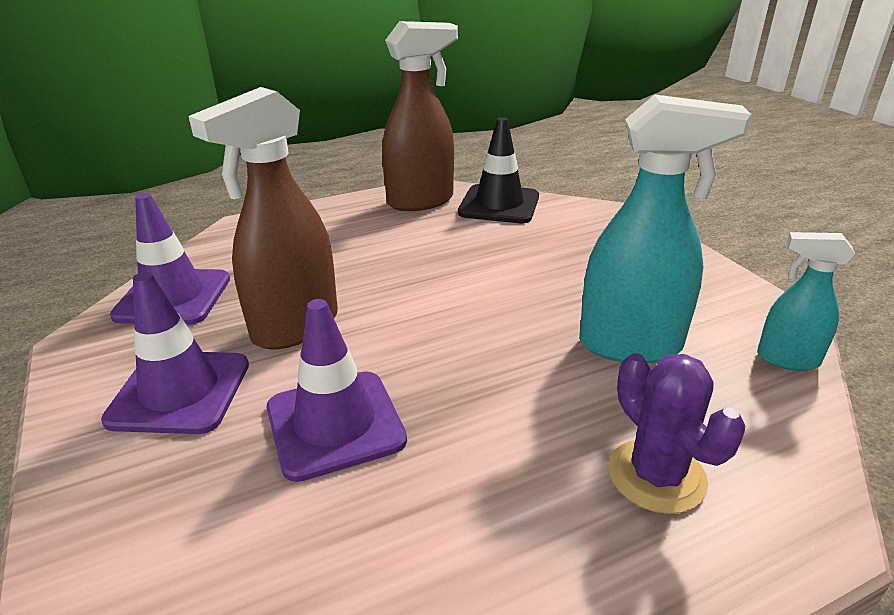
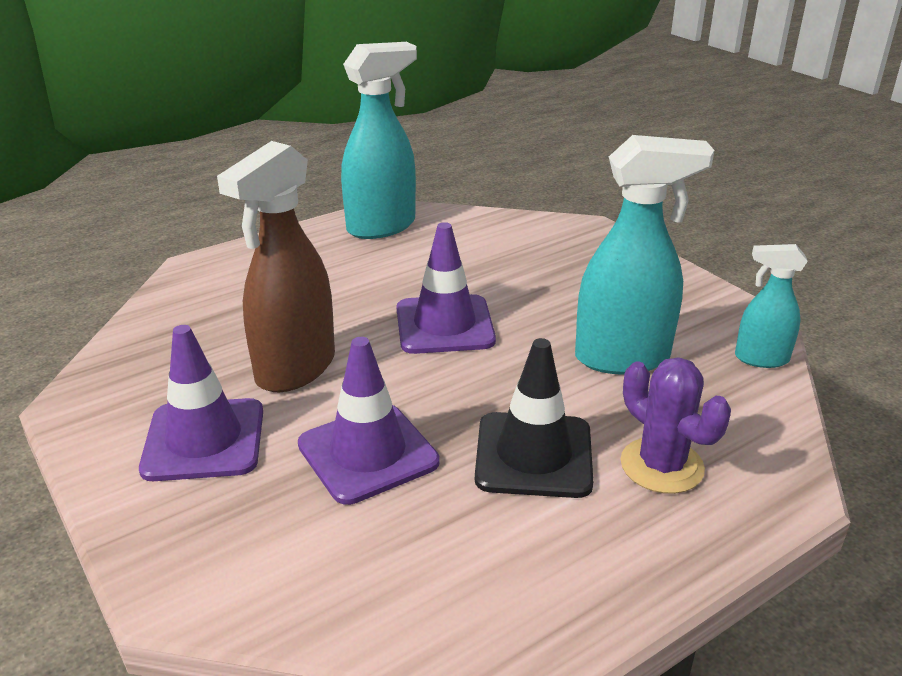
camera: 10 degrees left, 0 degrees up
(173, 297) = (153, 349): purple traffic cone -> purple traffic cone (444, 325)
(421, 201) = (382, 226): brown spray bottle -> turquoise spray bottle
(499, 205) = (465, 225): black traffic cone -> black traffic cone (533, 455)

